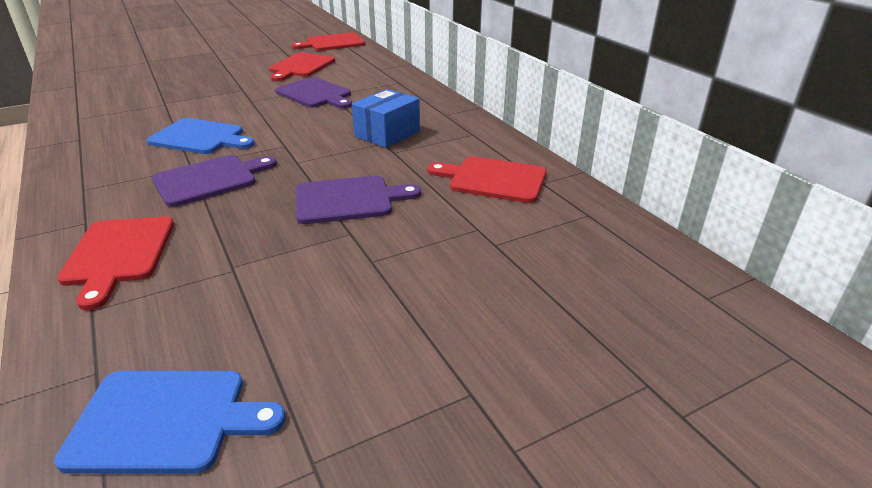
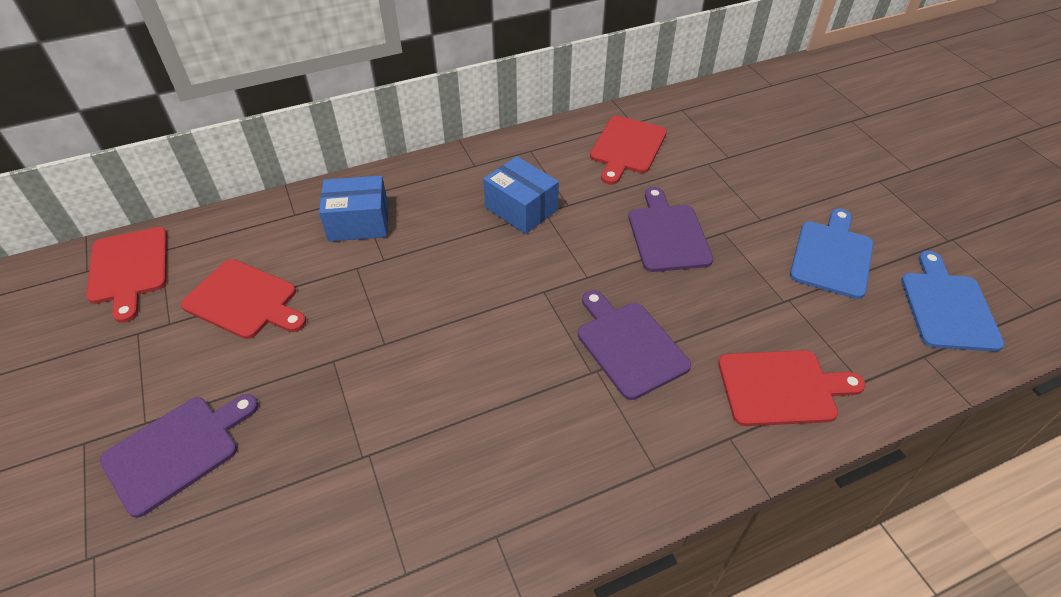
camera: 85 degrees left, 15 degrees up
(200, 137) = (510, 378): blue cutting board -> blue cutting board (832, 256)
(315, 94) = (377, 275): purple cutting board -> purple cutting board (177, 451)
(370, 85) = (358, 223): none -> blue box

